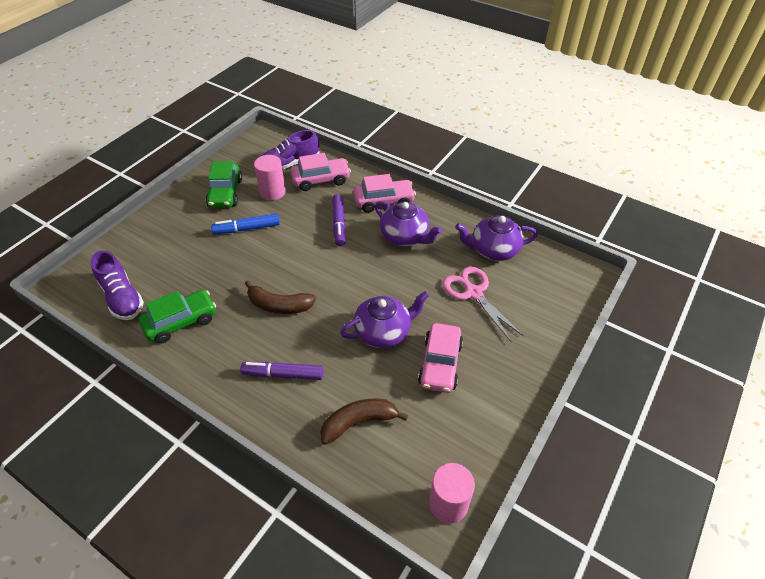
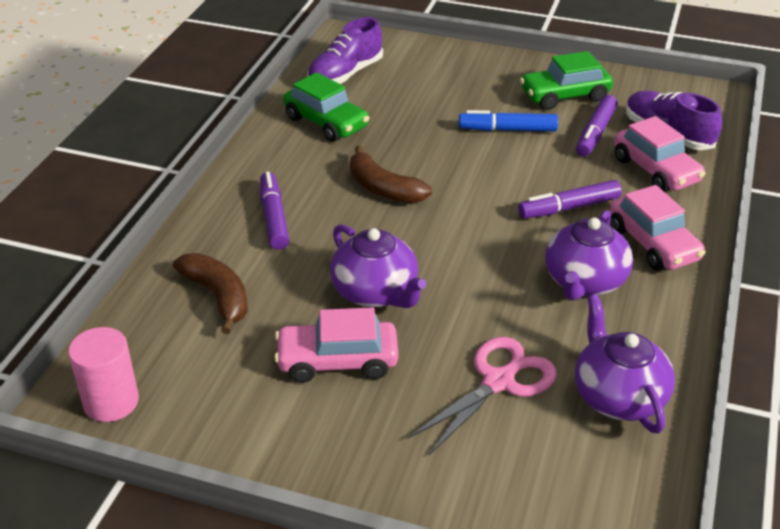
camera: 75 degrees right, 10 degrees down
(247, 229) = (507, 130): blue marker -> blue marker turned 60 degrees counterclockwise
(273, 192) = (595, 133): pink cylinder -> purple marker
(279, 305) = (383, 189): brown banana -> brown banana turned 45 degrees counterclockwise

